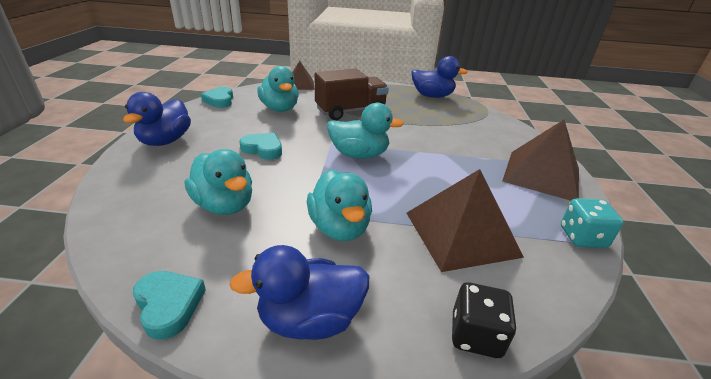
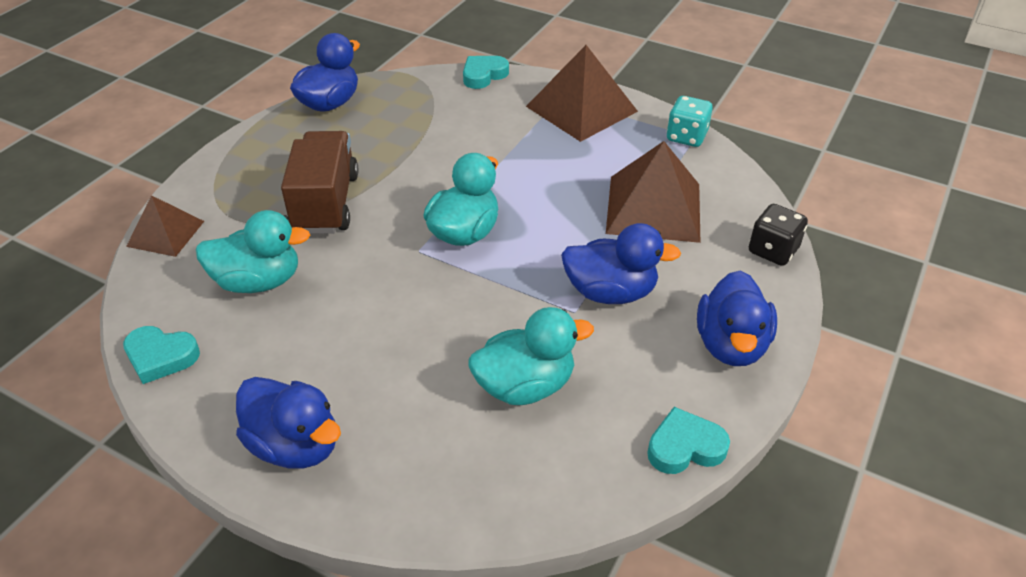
camera: 65 degrees left, 10 degrees up
(263, 149) = (395, 326): turquoise heart -> turquoise heart (483, 75)
(339, 227) = (610, 292): turquoise duck -> blue duck

